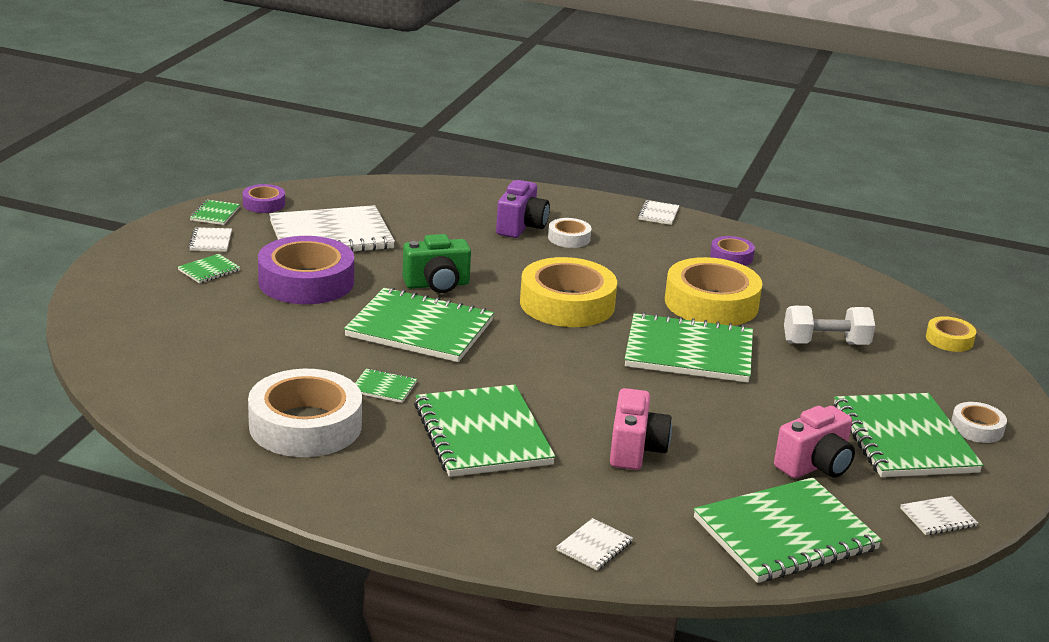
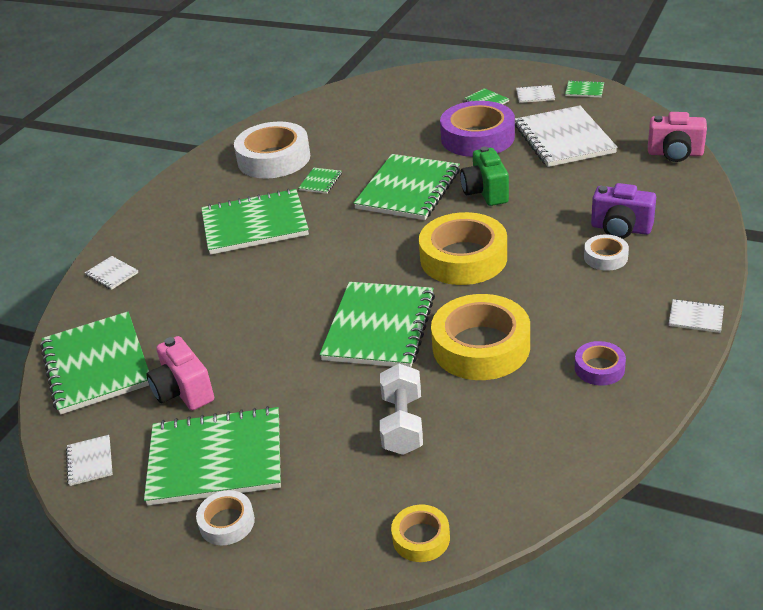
camera: 100 degrees right, 10 degrees up
(264, 204) = (613, 106): purple tape -> none
(635, 450) = (223, 293): pink camera -> pink camera (675, 154)

